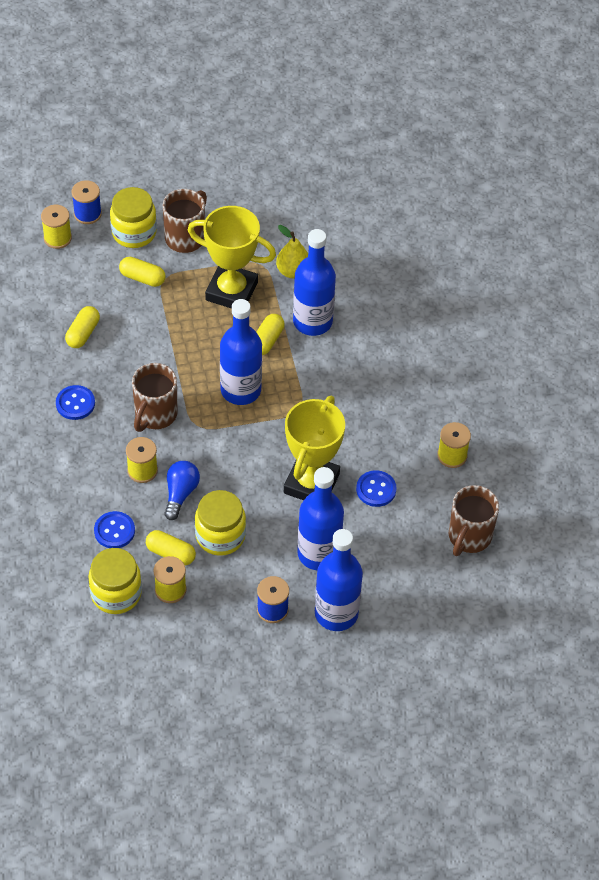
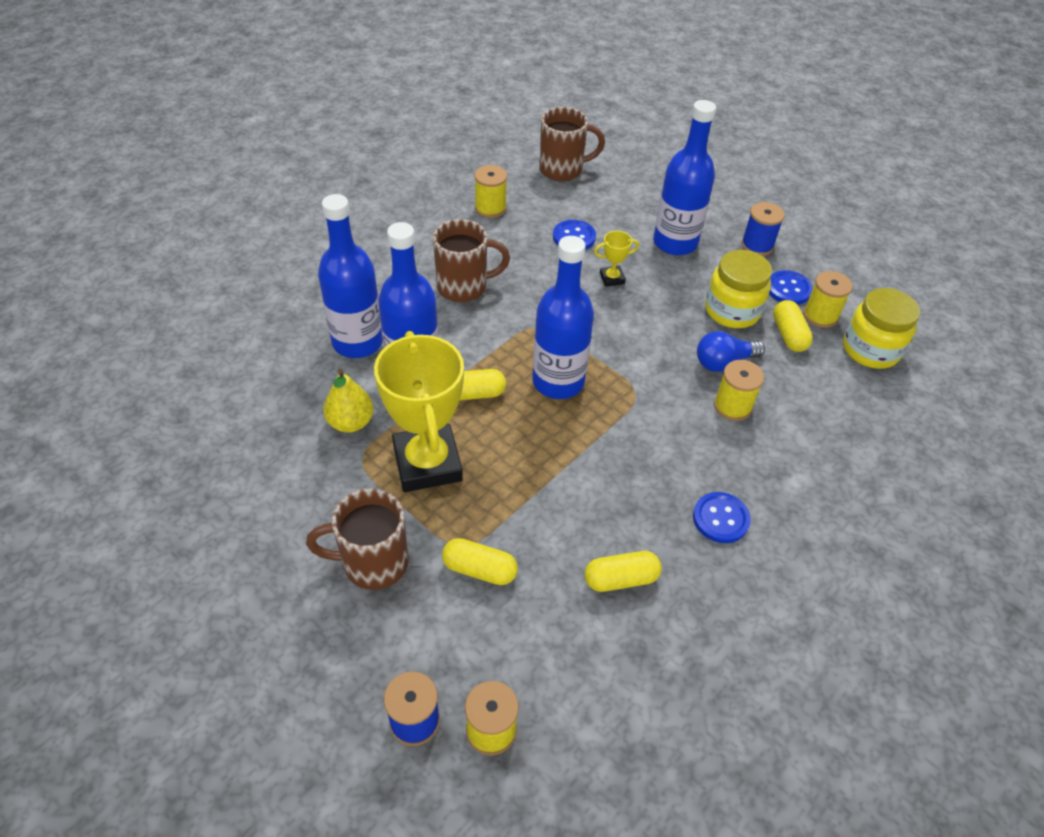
camera: 125 degrees left, 5 degrees down
(114, 531) = (817, 388): blue button -> blue button (788, 289)
(134, 232) = (408, 631): yellow jar -> none
(142, 278) = (479, 569): yellow capsule -> yellow capsule turned 60 degrees counterclockwise
(155, 415) = (660, 435): brown mug -> brown mug (464, 287)
(311, 483) = (612, 278): yellow trophy -> yellow trophy, size x0.42
(336, 613) = (715, 209): blue bottle -> blue bottle (357, 342)

